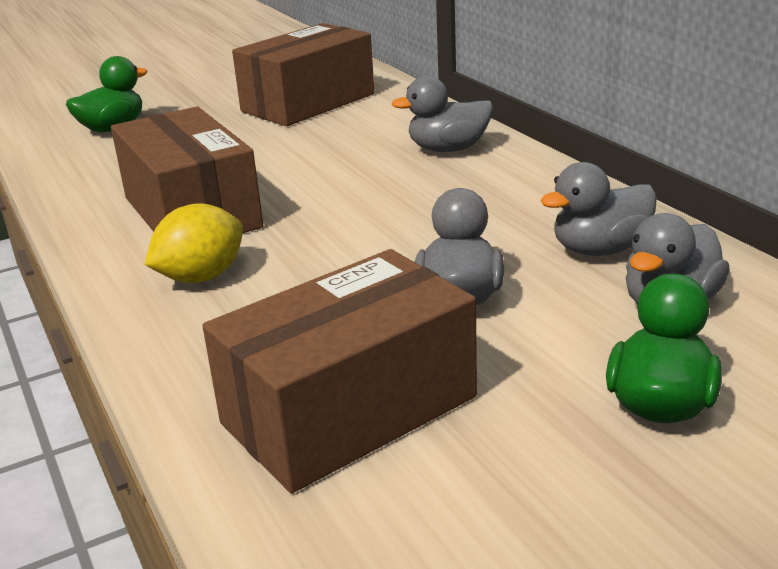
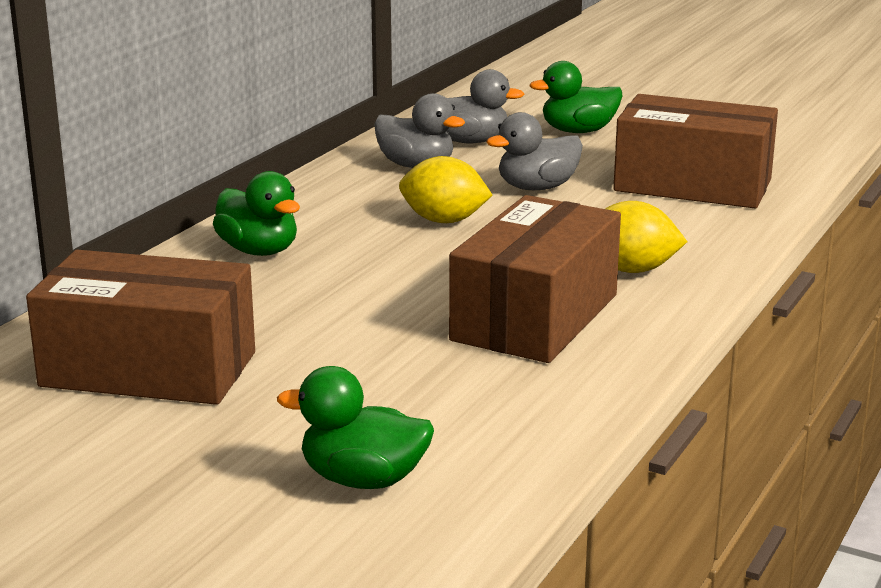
camera: 125 degrees left, 5 degrees down
(424, 226) = (444, 221): none -> yellow lemon
(448, 149) = (259, 251): grey duck -> green duck

